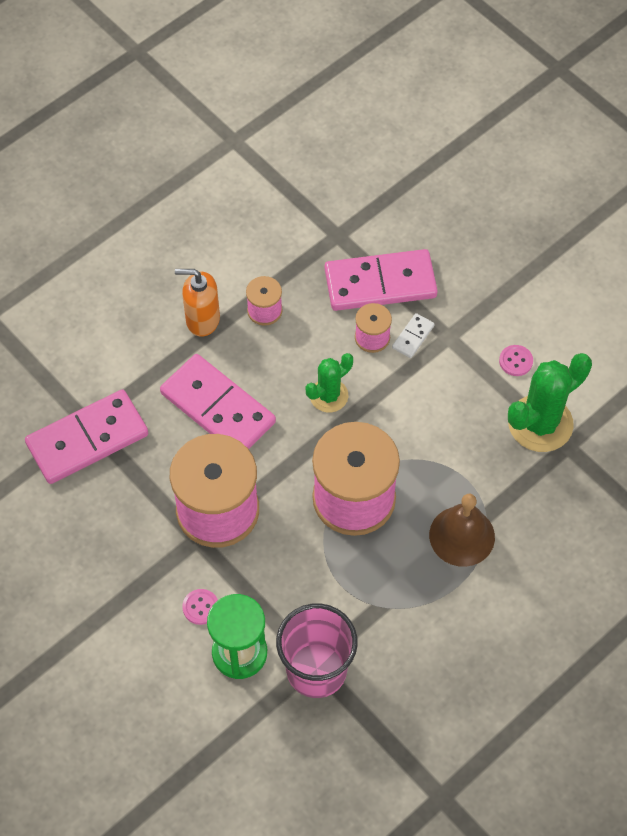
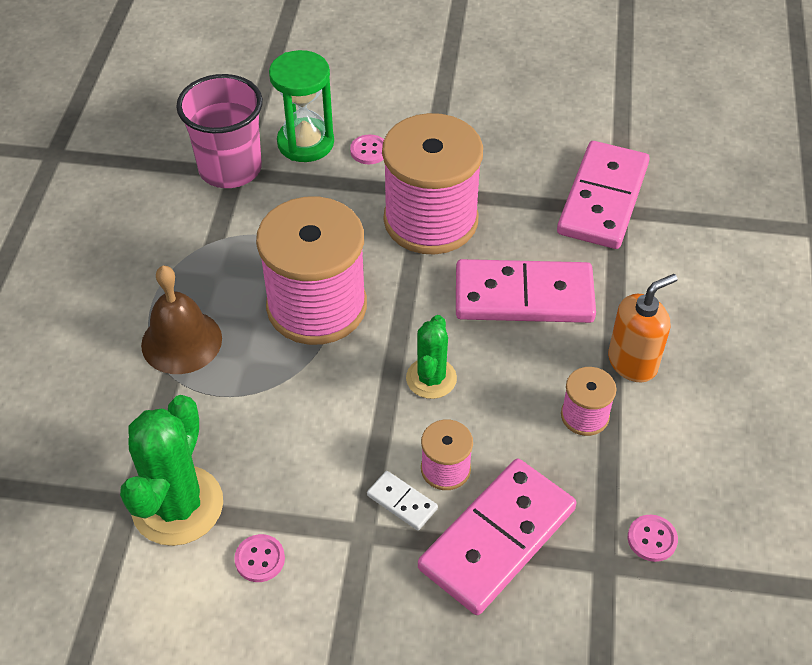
camera: 140 degrees right, 10 degrees down
(301, 228) = (652, 539): none -> pink button
(413, 337) = (402, 502): white domino -> white domino turned 45 degrees counterclockwise

